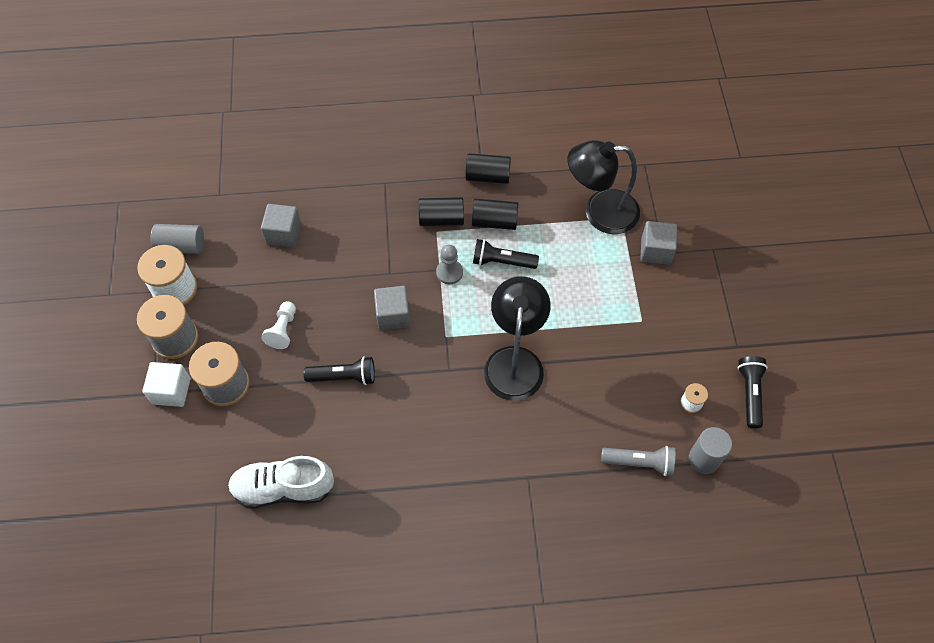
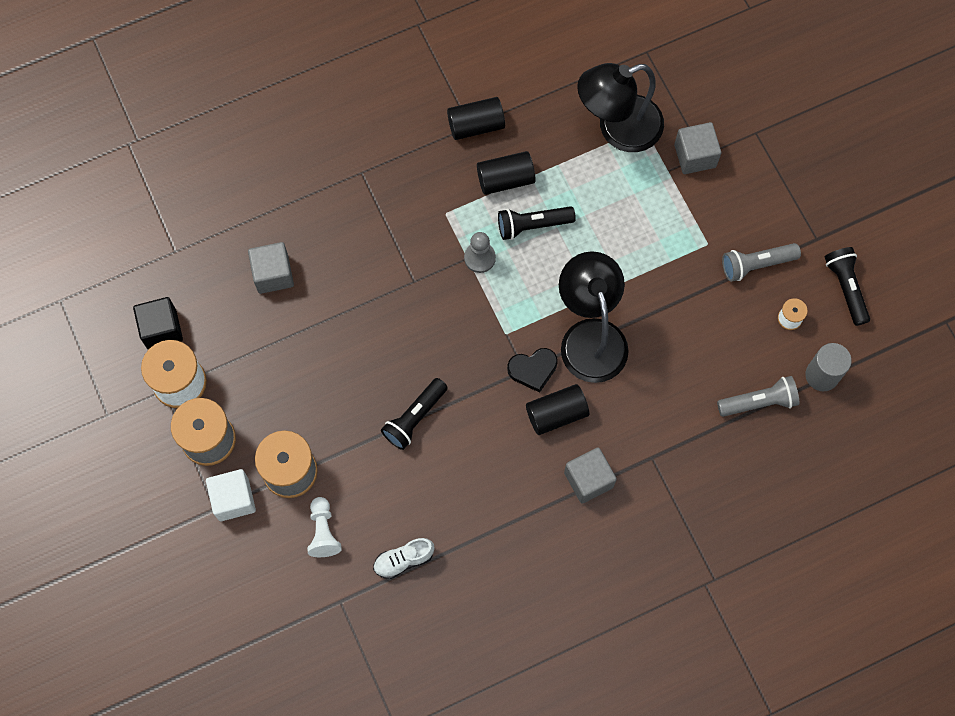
camera: 20 degrees left, 10 degrees up
(181, 246) = (161, 329): grey cylinder -> black cube
(283, 330) = (324, 388): white pawn -> white pawn (323, 531)
(283, 488) = (403, 560): white shoe -> white shoe, size x0.55
(344, 377) = (414, 418): black flashlight -> black flashlight turned 150 degrees clockwise
(393, 315) = (438, 329): grey cube -> grey cube (588, 480)
(441, 219) = (445, 196): black cylinder -> black cylinder (556, 414)
(456, 372) = (533, 370): none -> black heart
(677, 350) = (756, 264): none -> grey flashlight

